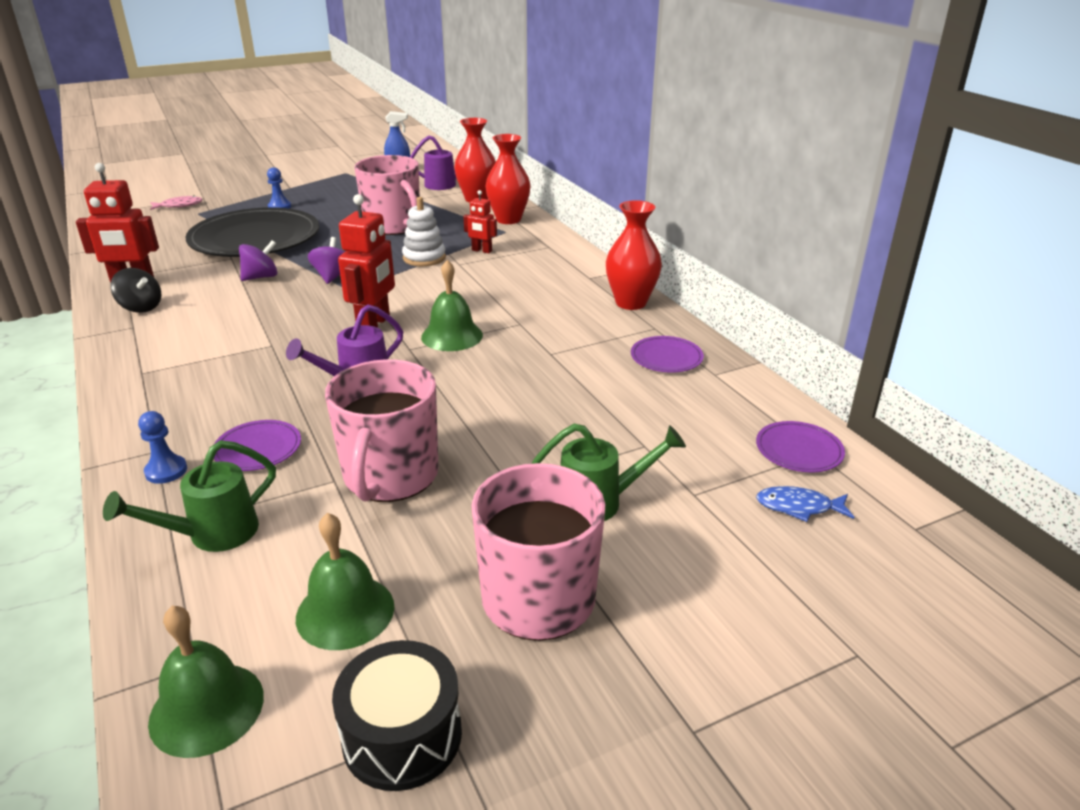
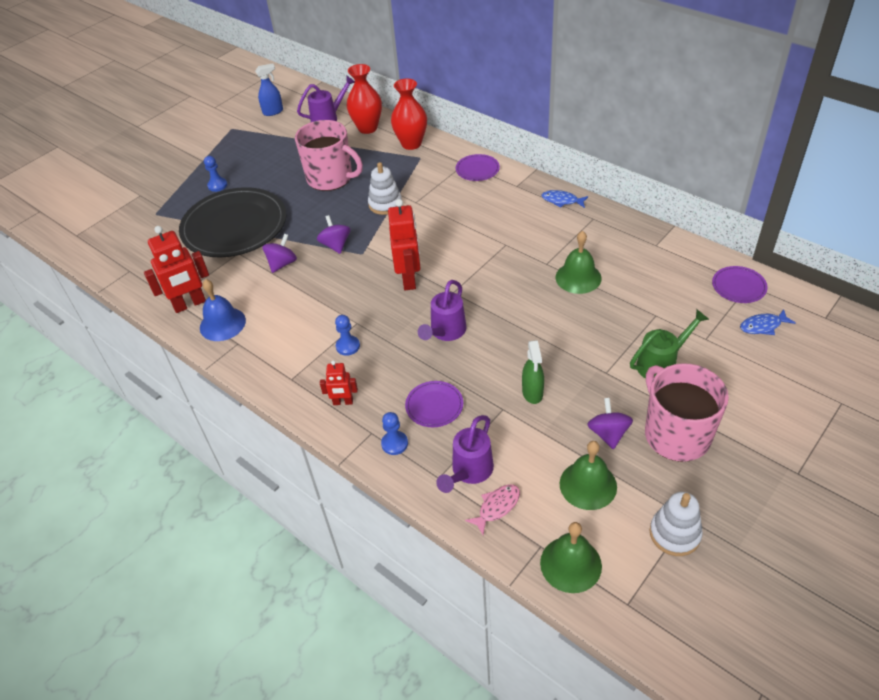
camera: 20 degrees left, 15 degrees up
(141, 307) = (222, 324): black spinning top -> blue bell
(179, 205) = (129, 210): pink fish -> pink fish (497, 507)
(212, 534) = (469, 472): green watering can -> purple watering can
(235, 362) = (348, 346): none -> blue pawn
(390, 476) = (532, 393): pink mug -> green spray bottle
(402, 735) = (674, 534): black drum -> white stacking toy
(440, 558) = (608, 433): none -> purple spinning top
(452, 336) = (471, 271): green bell -> green bell (578, 277)
(481, 251) = (420, 183): red robot -> red robot (343, 402)
(631, 303) = (561, 201): red vase -> blue fish
(666, 357) = (618, 241): purple plate -> purple plate (477, 169)

